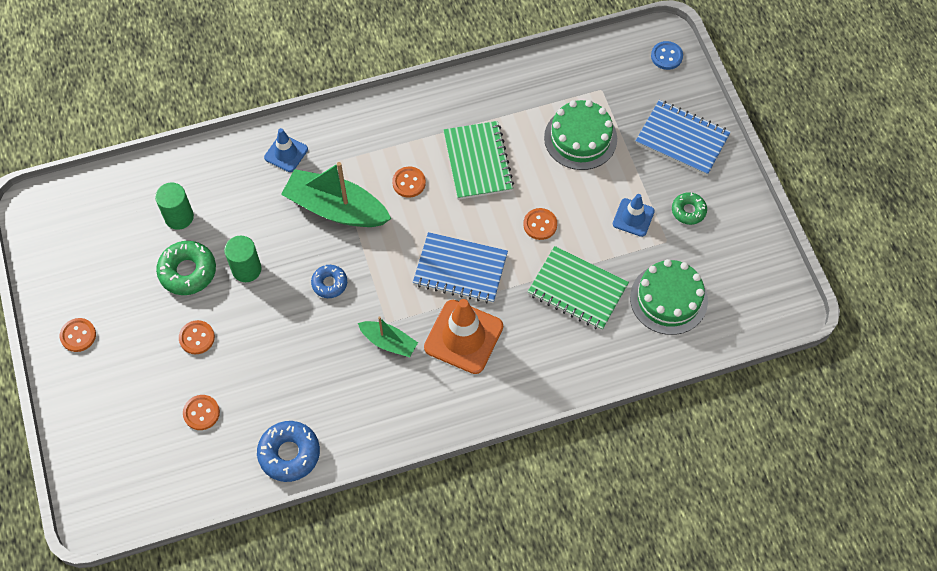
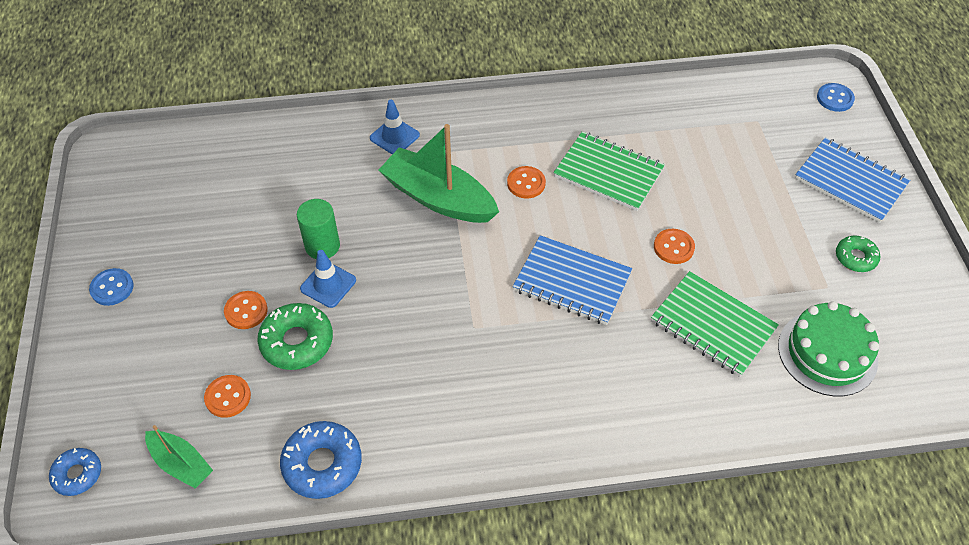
camera: 10 degrees right, 10 degrees down
(78, 335) = (112, 288): orange button -> blue button
(179, 217) = (261, 182): green cylinder -> none
(187, 271) = (255, 239): green donut -> green donut (297, 342)
(329, 283) = (414, 275): blue donut -> blue donut (77, 474)
(388, 342) = (472, 350): green boat -> green boat (181, 463)
(463, 337) = (565, 358): orange traffic cone -> none
(478, 162) = (608, 173): green notebook -> green notebook turned 60 degrees counterclockwise
(580, 138) = (730, 165): green cake -> none
(633, 217) = (787, 255): blue traffic cone -> blue traffic cone (328, 284)

